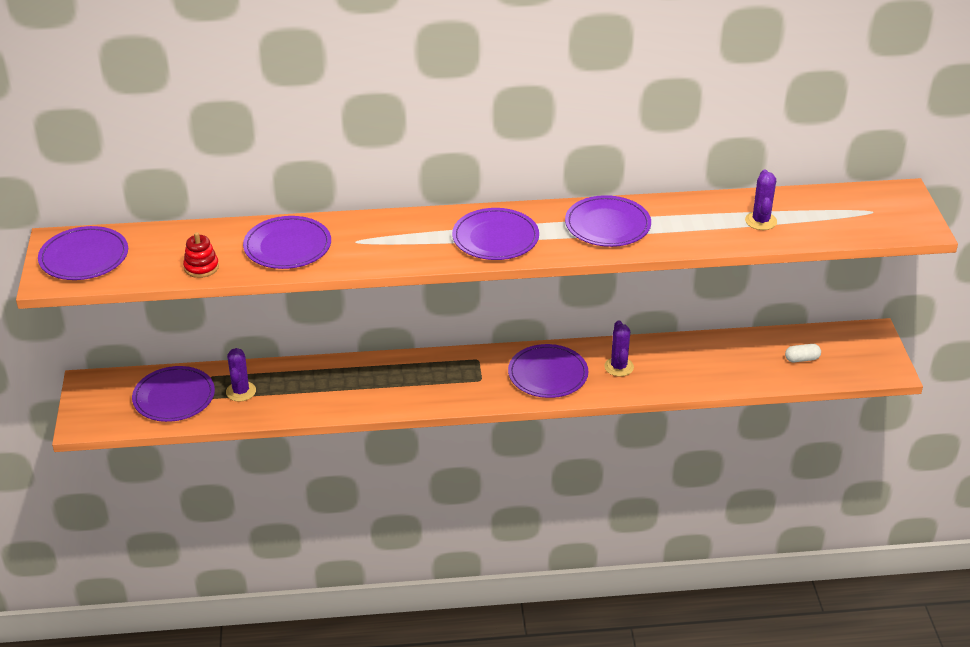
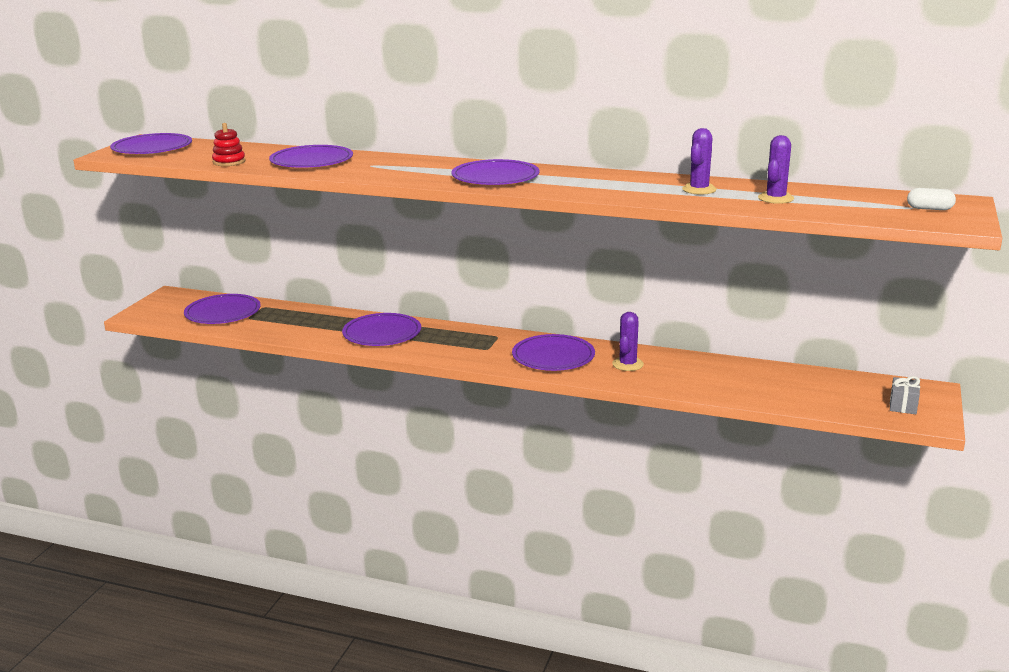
camera: 25 degrees right, 15 degrees down
(241, 391) = (277, 319): purple cactus -> purple cactus (699, 189)
(607, 225) = (611, 183): purple plate -> purple plate (382, 333)
(802, 359) = (831, 394): white capsule -> white capsule (929, 209)
(862, 358) = (903, 405): none -> grey gift

